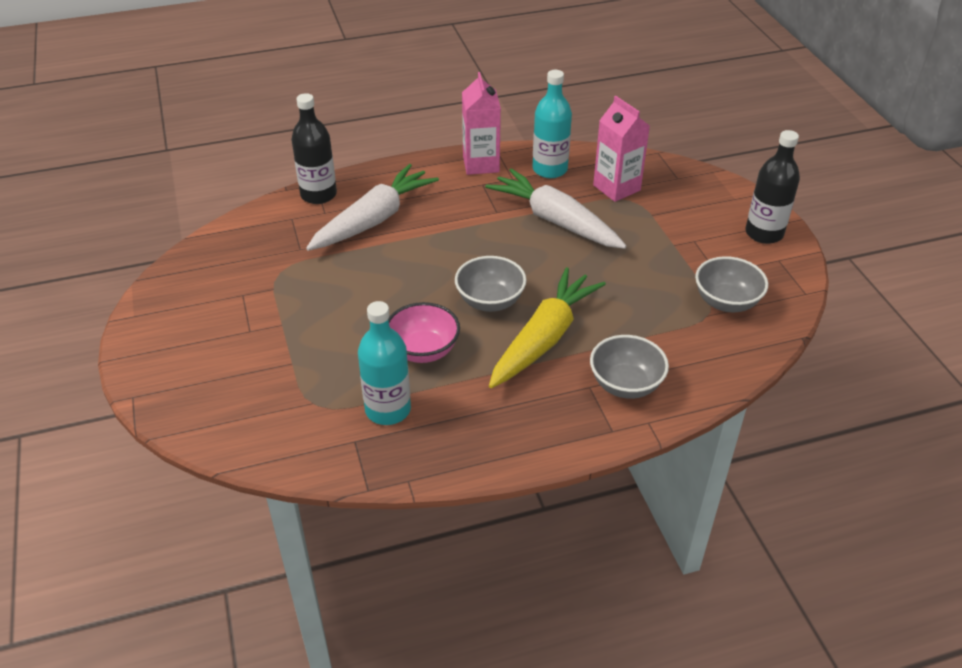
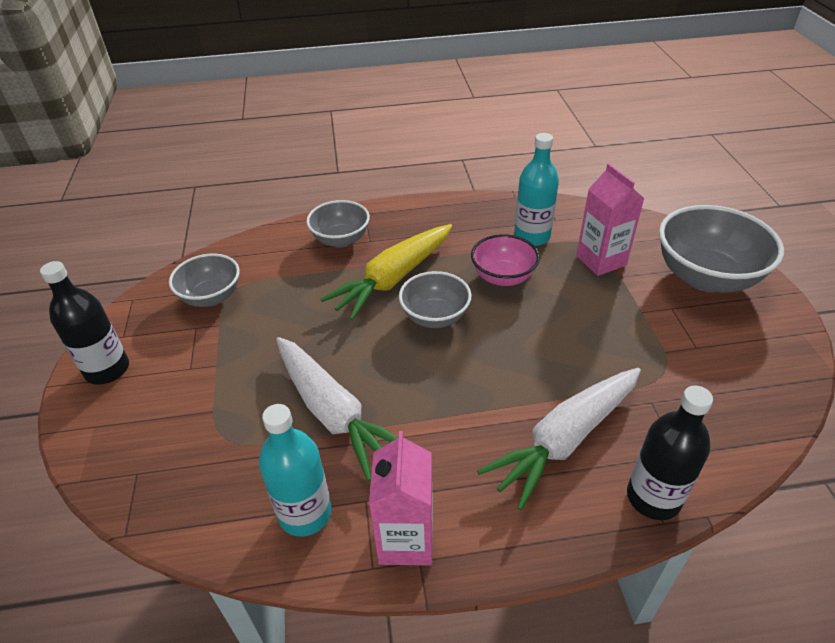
camera: 170 degrees left, 0 degrees up
(196, 370) = (706, 277): none -> grey bowl
(616, 188) = (229, 462): pink carton -> pink carton (601, 260)

